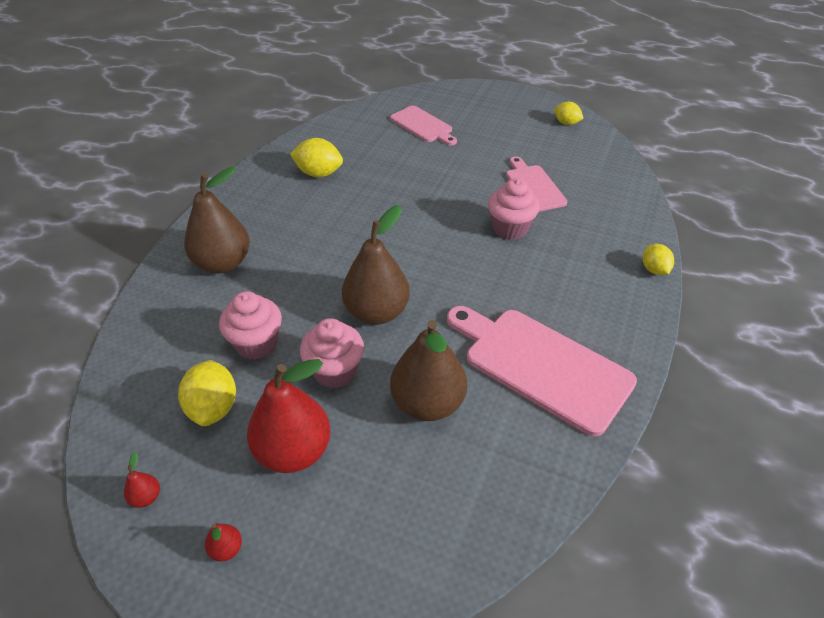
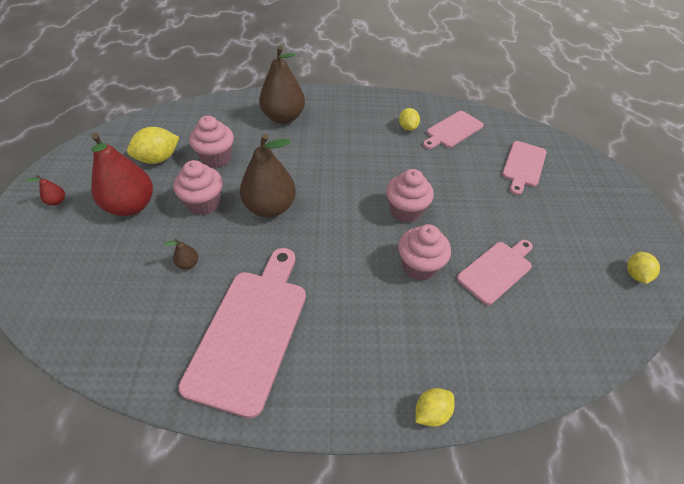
camera: 65 degrees right, 5 degrees up
(146, 497) = (89, 157): red pear -> none
(319, 173) = (407, 127): yellow lemon -> yellow lemon, size x0.64
(346, 147) = (452, 130): none -> pink cutting board
(427, 403) = (188, 264): brown pear -> brown pear, size x0.40
(439, 214) = (405, 211): none -> pink cupcake

